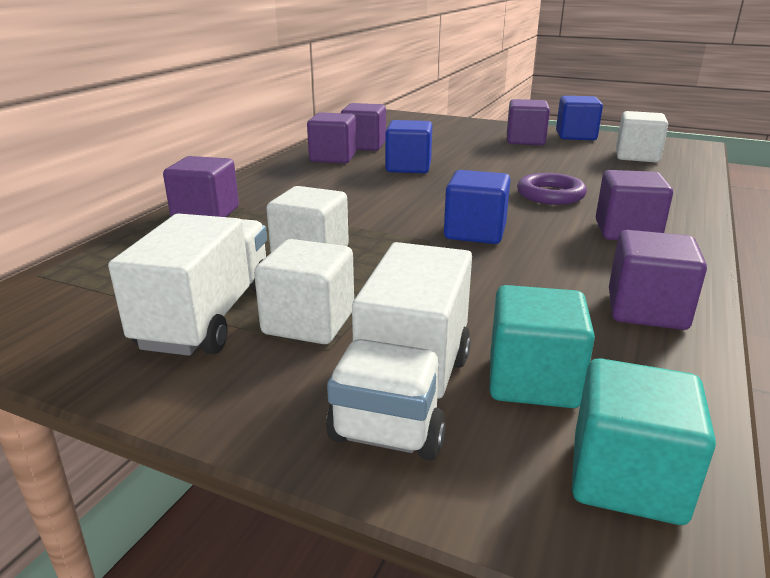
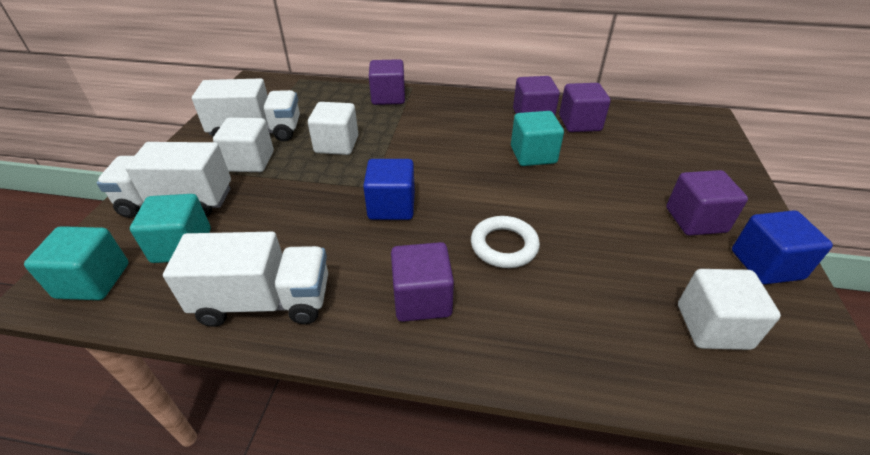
camera: 75 degrees right, 15 degrees up
(408, 167) = (533, 155): blue cube -> turquoise cube
(550, 195) = (504, 246): purple ring -> white ring
(646, 310) = (264, 301): purple cube -> white truck

